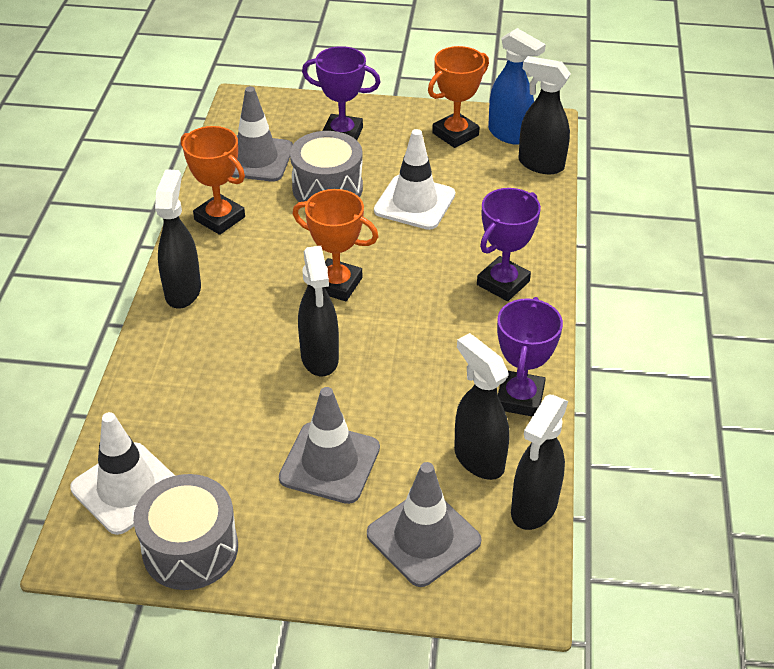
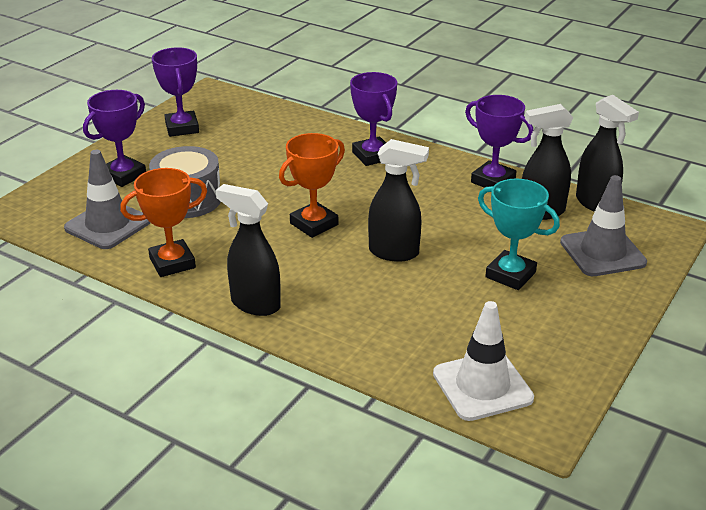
camera: 65 degrees left, 10 degrees down
(190, 549) = (566, 363): grey drum -> none
(330, 463) = (510, 275): grey traffic cone -> turquoise trophy
(414, 203) = (248, 166): white traffic cone -> none
(455, 134) = (182, 128): orange trophy -> purple trophy
(509, 135) = (207, 108): blue spray bottle -> none
(540, 164) = (255, 106): black spray bottle -> none

